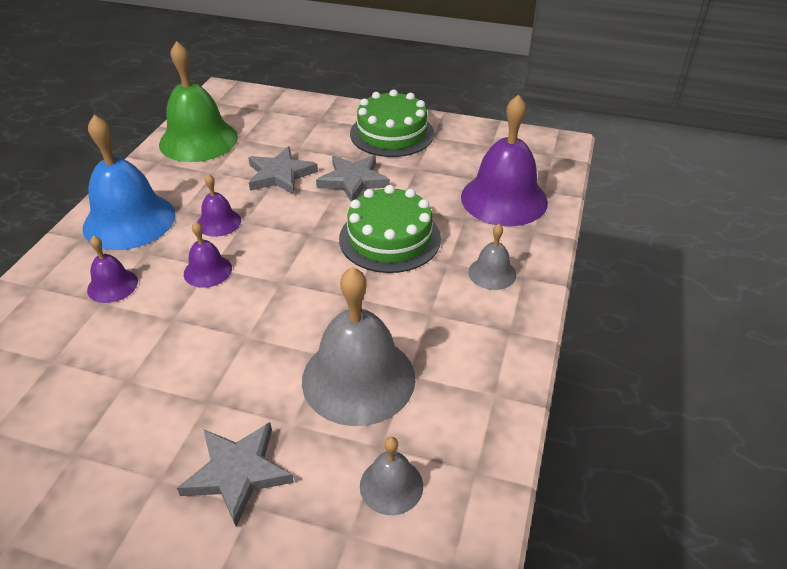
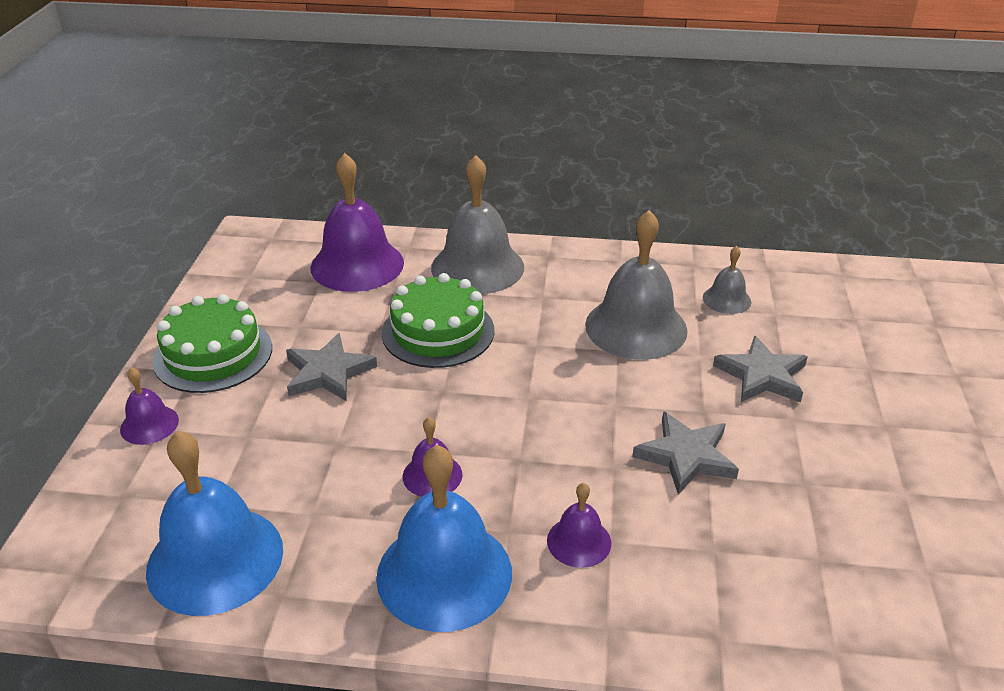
camera: 100 degrees left, 5 degrees down
(198, 140) = (215, 559): green bell -> blue bell
(207, 271) = (527, 460): purple bell -> purple bell (149, 424)
(280, 175) = (317, 440): grey star -> grey star (686, 456)
(492, 273) = (477, 267): grey bell -> grey bell, size x2.04

